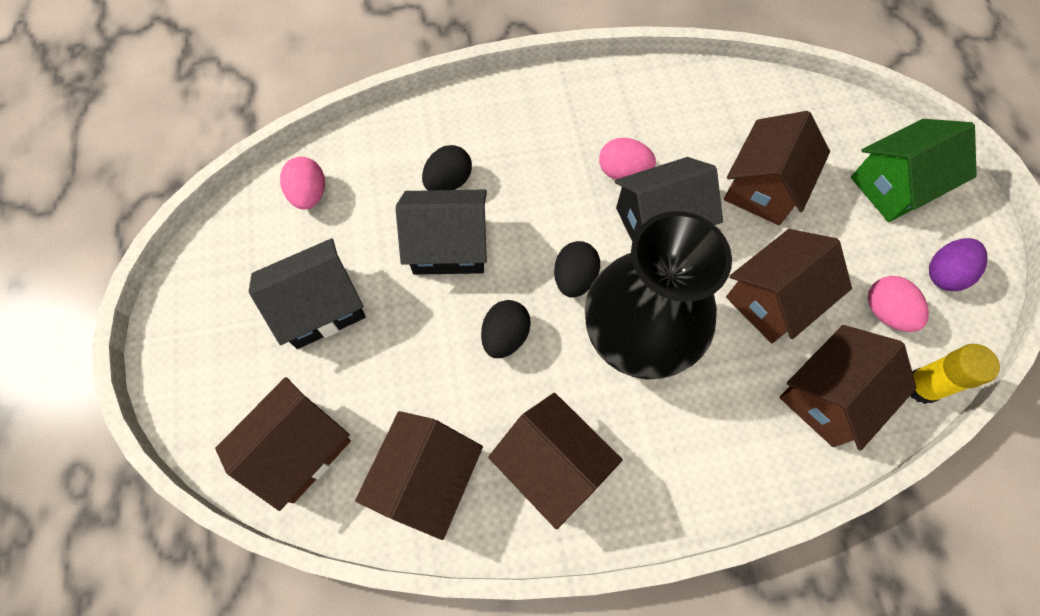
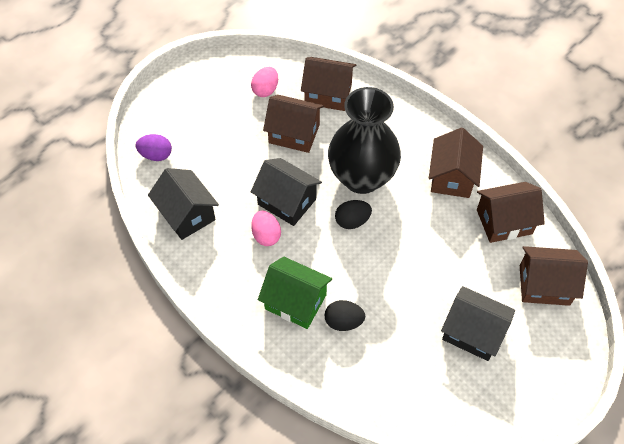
camera: 125 degrees left, 10 degrees down
(309, 194) = (415, 396): pink egg -> none
(449, 246) = (384, 293): black house -> black house (187, 214)
(505, 336) = (410, 233): black egg -> none
(763, 187) = (227, 166): brown house -> none
(895, 186) = (183, 112): green house -> green house (295, 301)
(921, 386) = (295, 65): yellow glue stick -> none
(944, 273) = (225, 76): purple egg -> purple egg (156, 155)

